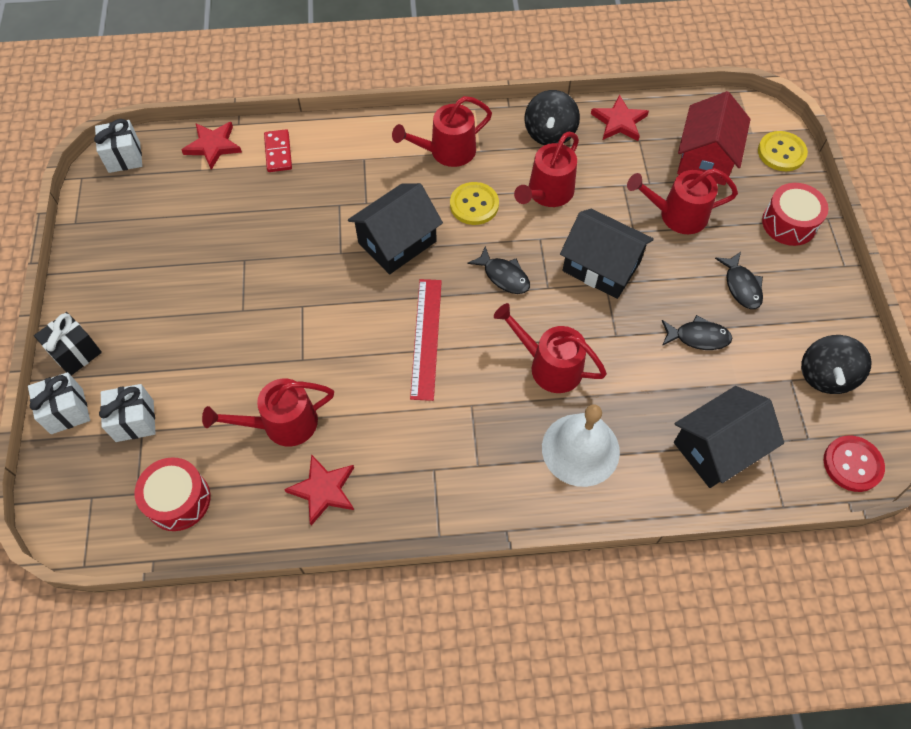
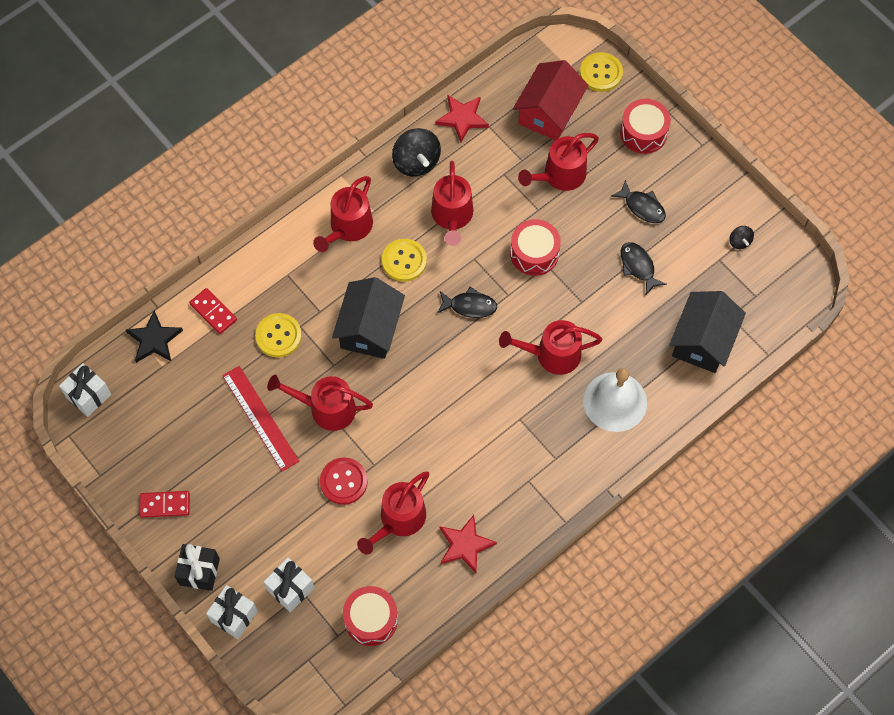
camera: 35 degrees left, 5 degrees up
(101, 278) = (165, 505): none -> red domino
(213, 146) = (154, 339): red star -> black star
(302, 285) = (326, 408): none -> red watering can
(314, 202) = (278, 336): none -> yellow button
(426, 338) = (450, 390): red ruler -> red ruler (260, 418)
(601, 266) = (534, 253): black house -> red drum
(698, 337) = (638, 266): black fish -> black fish turned 90 degrees counterclockwise
(705, 158) = (549, 112): red house -> red house turned 45 degrees clockwise
(825, 376) = (739, 241): black spinning top -> black spinning top, size x0.50
(852, 464) = (793, 296): red button -> red button (343, 481)

